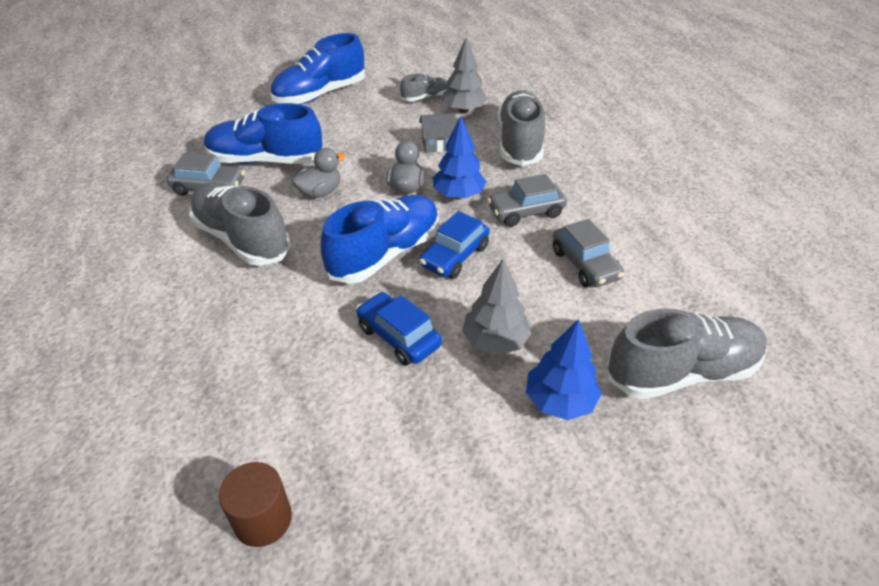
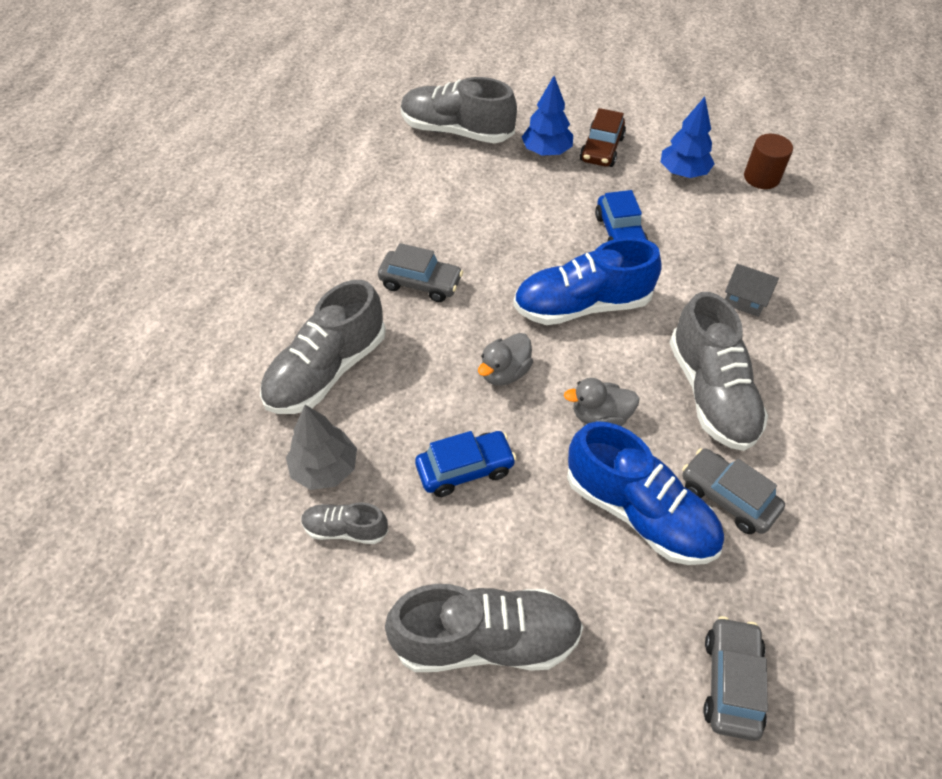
camera: 145 degrees left, 10 degrees up
(320, 95) = (486, 639): blue shoe -> grey shoe
(438, 144) = (415, 421): grey house -> grey house (745, 299)
(454, 256) = (524, 273): blue car -> blue car (465, 469)
(458, 195) = (461, 335): blue tree -> blue tree (683, 173)
(495, 341) = (553, 199): grey tree -> none
(501, 444) = (601, 149): none -> brown car
(585, 264) = (430, 216): grey car -> grey car (731, 682)

